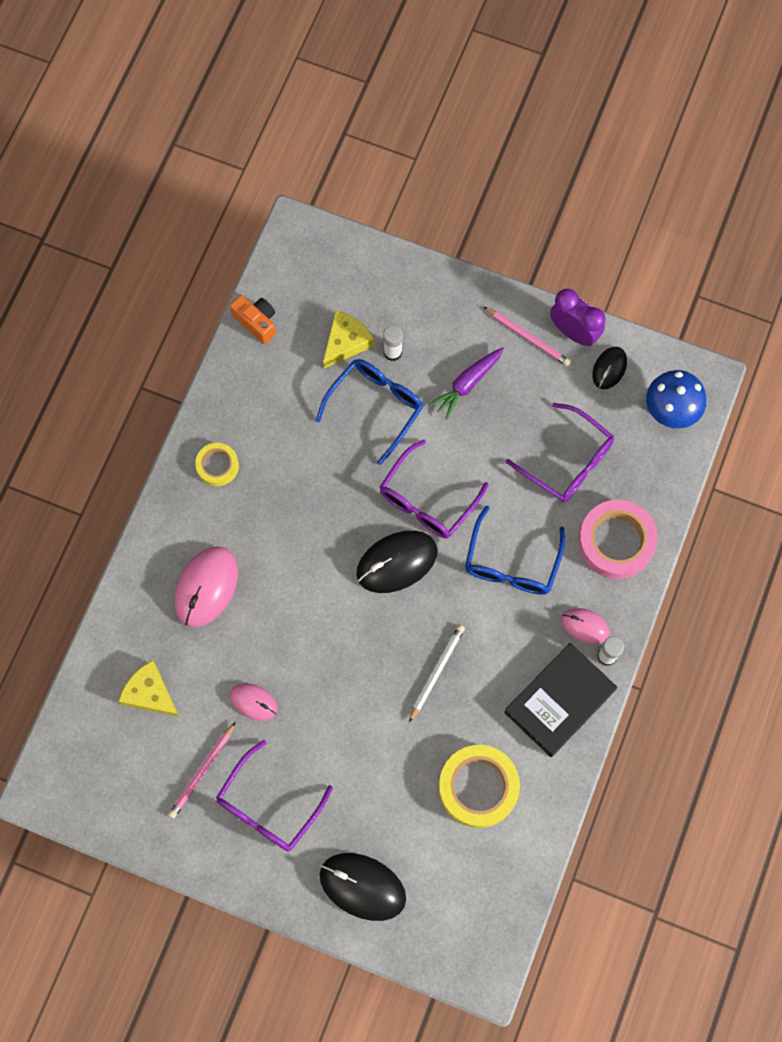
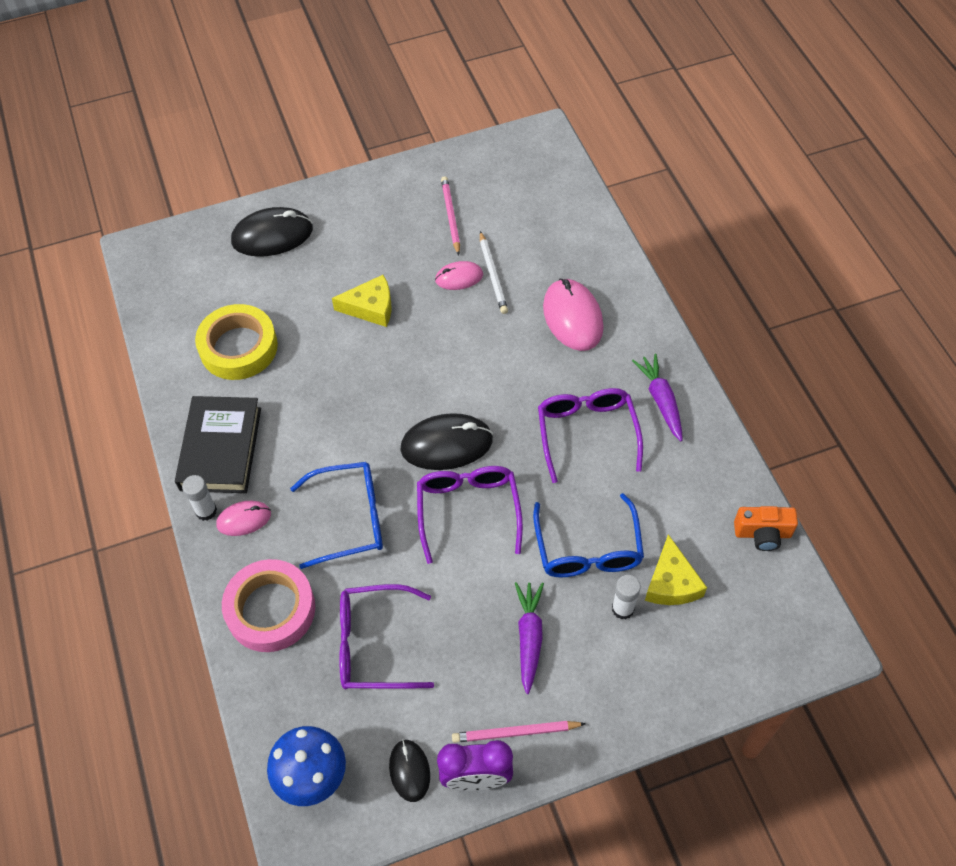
camera: 140 degrees right, 15 degrees down
(150, 693) = (537, 230): yellow cheese -> yellow cheese (371, 307)
(217, 466) = (660, 400): yellow tape -> purple carrot
(268, 806) = (384, 230): purple glasses -> purple glasses (587, 433)
(396, 562) = (446, 444): black mouse -> black mouse turned 60 degrees clockwise
(436, 672) = (340, 395): white pencil -> white pencil (492, 274)
(511, 563) = (350, 519): blue glasses -> blue glasses turned 105 degrees clockwise

